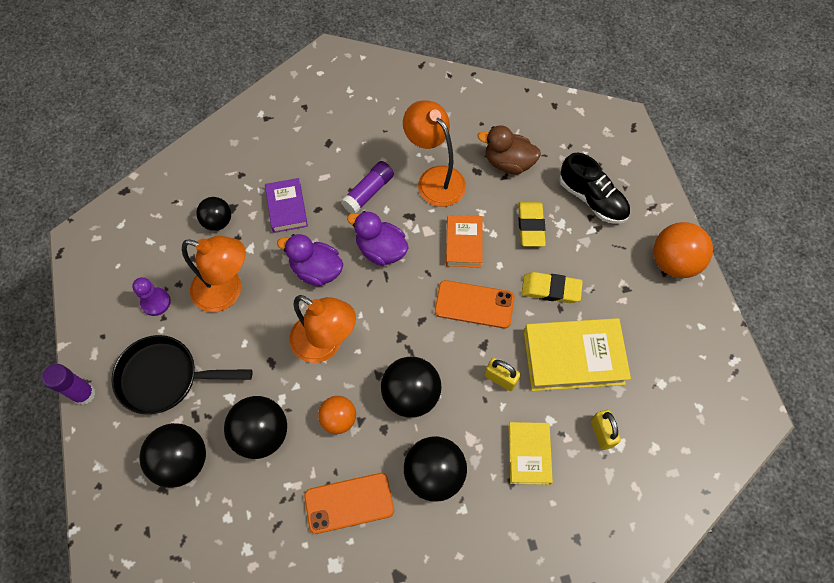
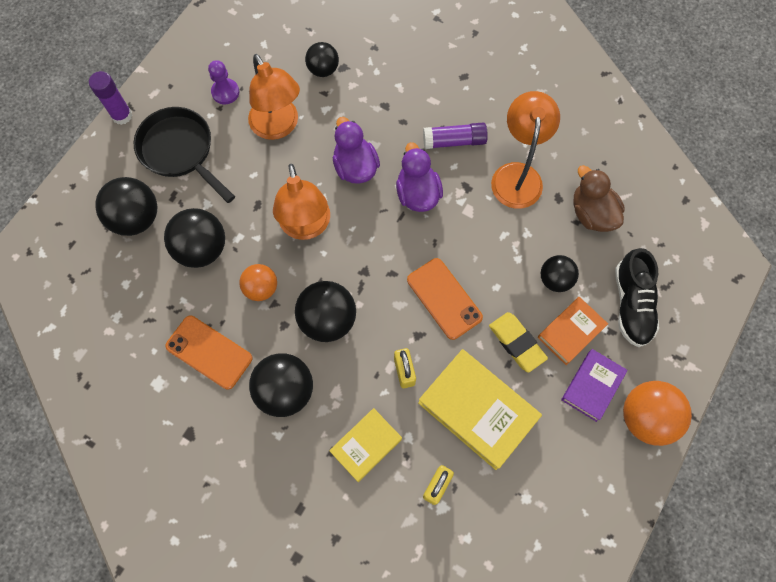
camera: 45 degrees right, 5 degrees up
(287, 208) = (382, 101): purple book -> purple book (592, 386)
(464, 243) = (486, 245): orange book -> orange book (571, 332)
(530, 226) = (555, 279): yellow eraser -> black ball

